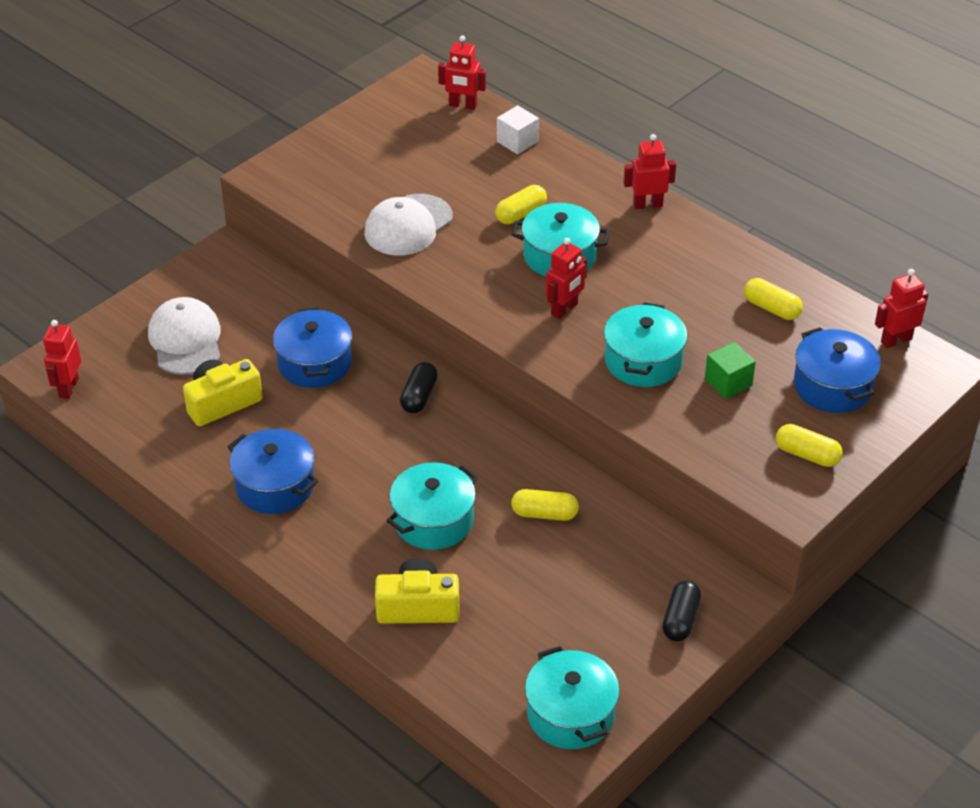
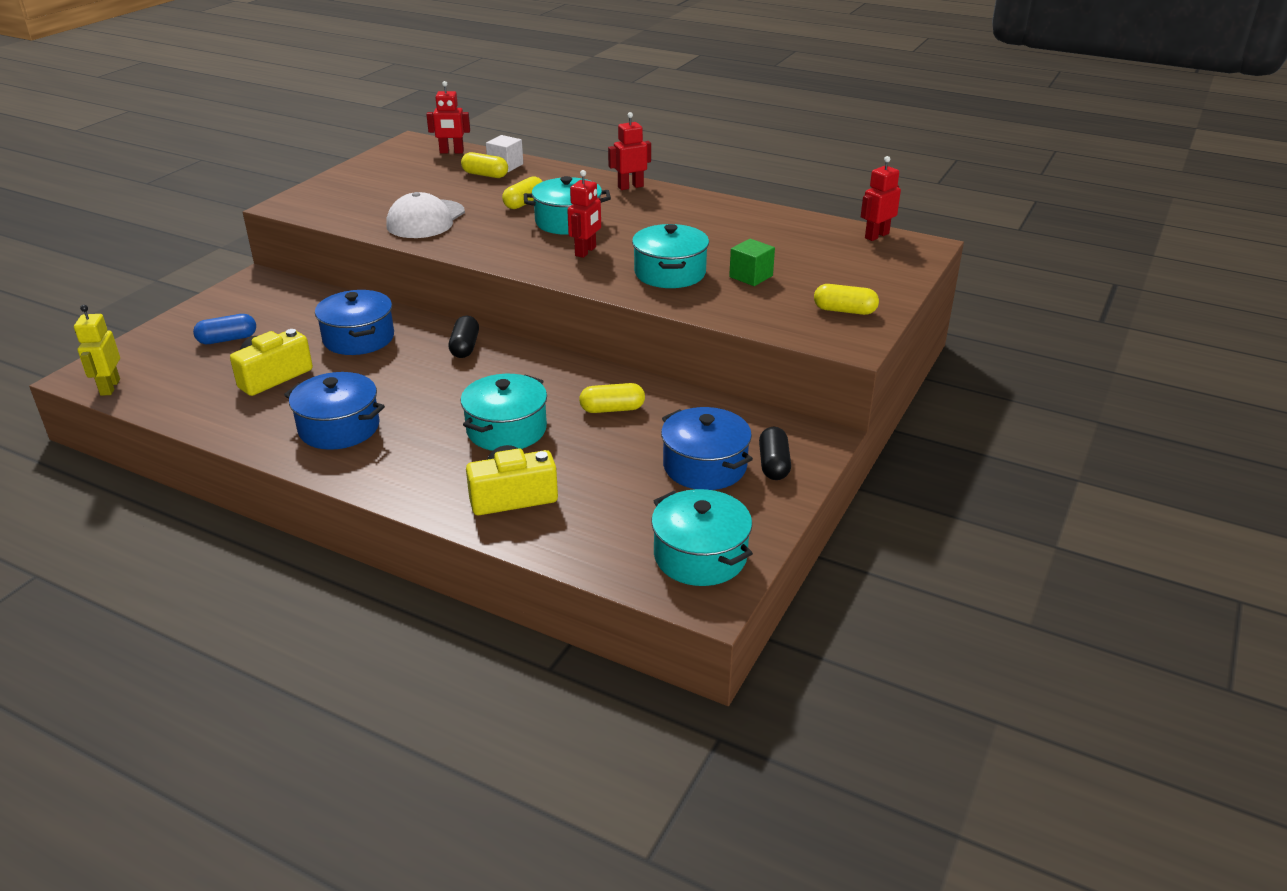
camera: 15 degrees left, 10 degrees down
(68, 388) = (110, 387): red robot -> yellow robot
(185, 340) = (227, 339): white cap -> blue capsule
(771, 308) = (764, 230): yellow capsule -> yellow capsule (485, 175)
(832, 386) = (841, 267): blue pot -> blue pot (705, 466)

